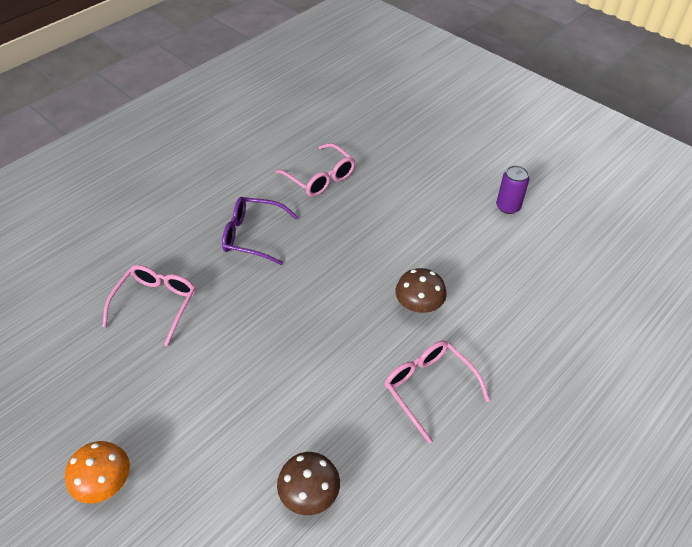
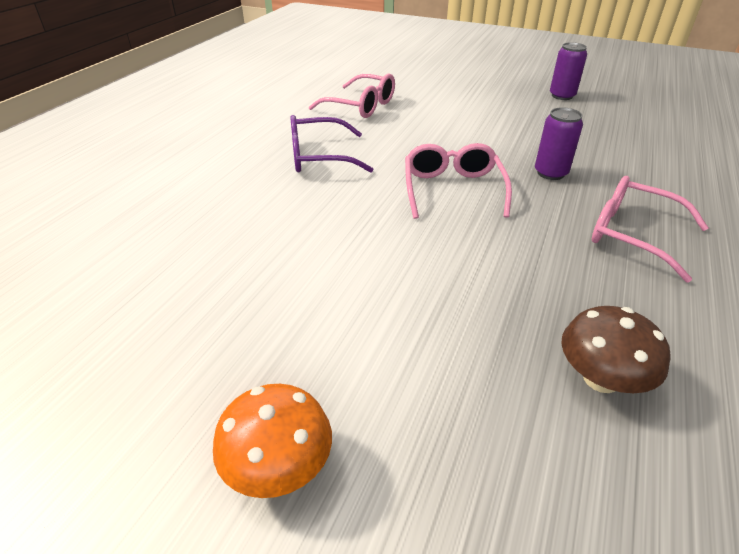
camera: 20 degrees left, 10 degrees down
(156, 304) = (234, 236): pink glasses -> pink glasses (452, 189)
(419, 304) = (550, 173): brown mushroom -> purple can

